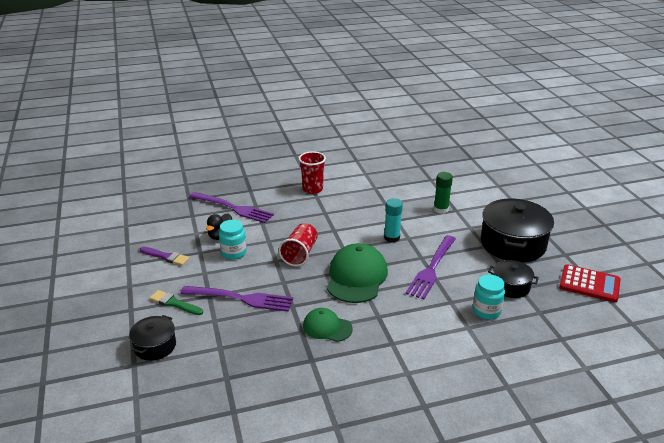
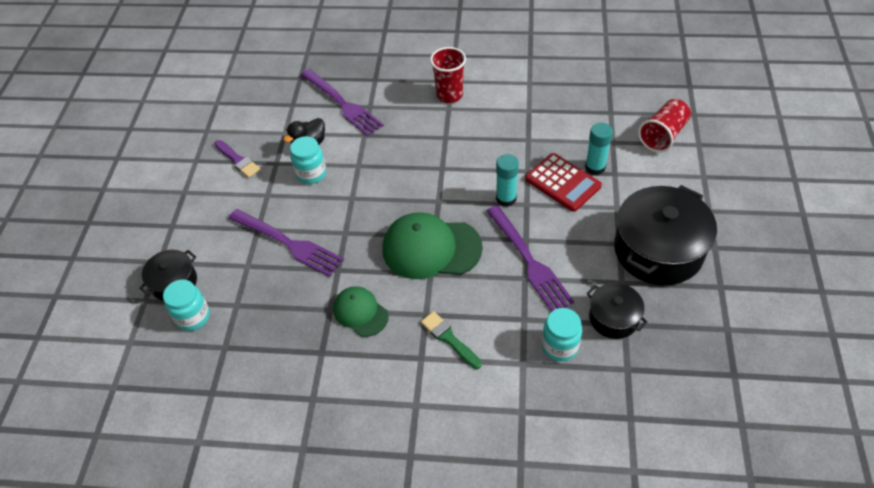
camera: 25 degrees right, 20 degrees up
(174, 303) = (217, 230): green brush -> green brush (449, 338)
(186, 364) = (193, 317): none -> turquoise jar
(300, 254) = (384, 195): red cup -> red cup (663, 135)
(356, 277) = (431, 248): green cap -> green cap turned 120 degrees counterclockwise
(432, 268) = (529, 261): purple fork -> purple fork turned 75 degrees counterclockwise
(441, 209) = (595, 167): green glue stick -> turquoise glue stick
(589, 284) = (723, 345): red calculator -> red calculator (563, 182)

